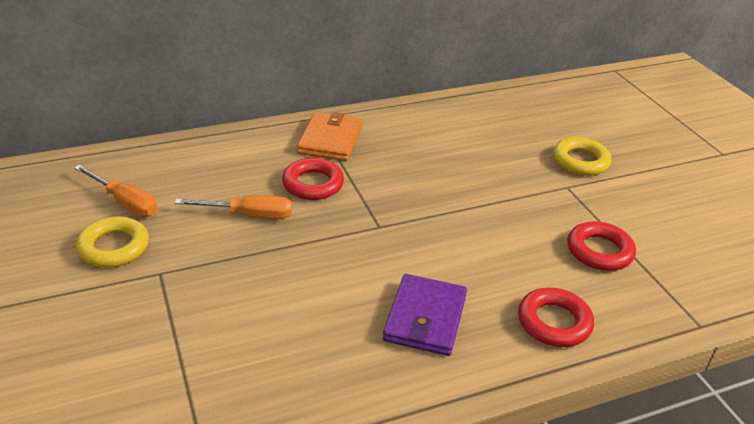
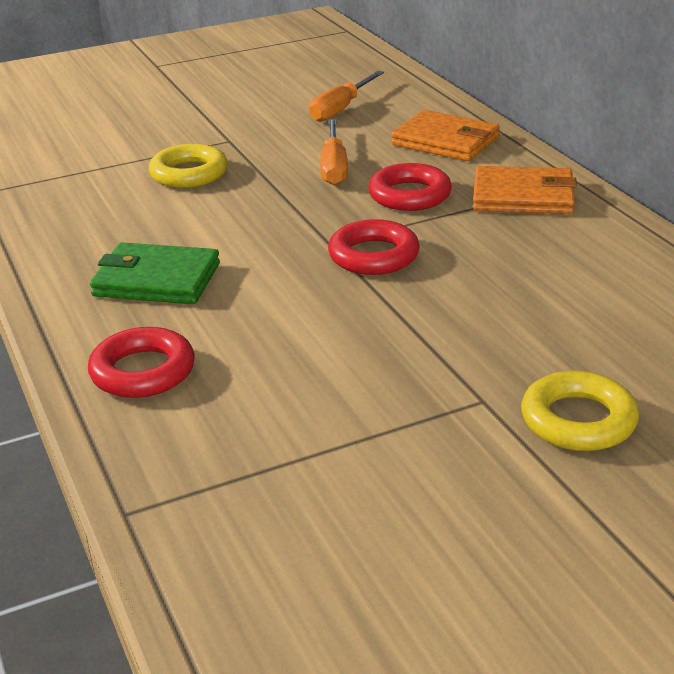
camera: 90 degrees right, 5 degrees down
(114, 247) = (266, 116): yellow ring -> yellow ring (189, 174)
(225, 158) = (445, 141): none -> orange wallet
(425, 318) = (156, 280): purple wallet -> green wallet
(599, 251) = (304, 423): red ring -> red ring (374, 256)

